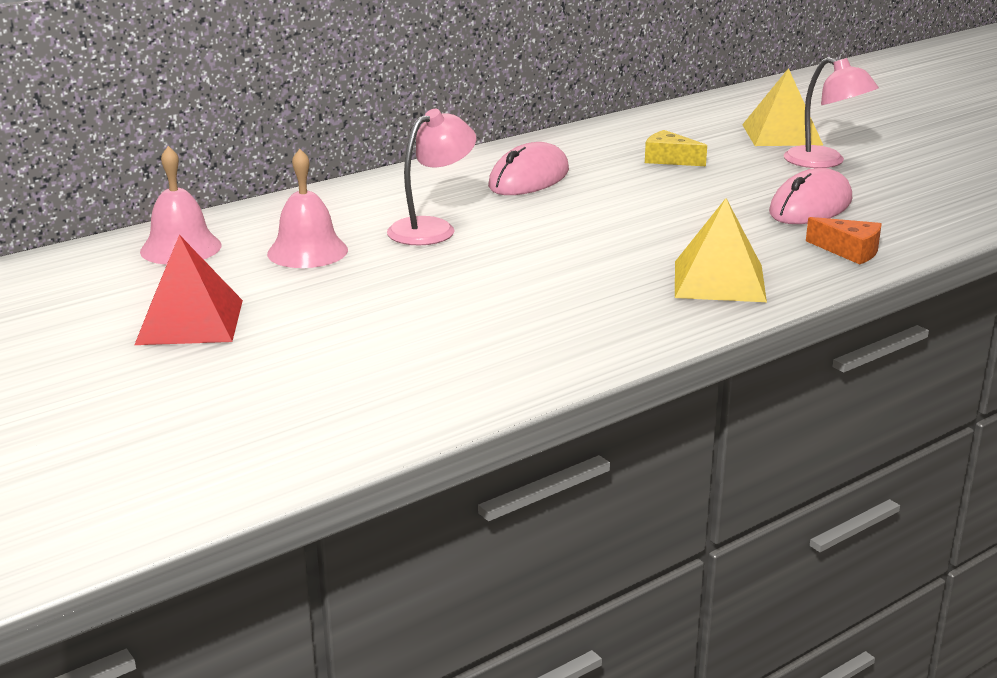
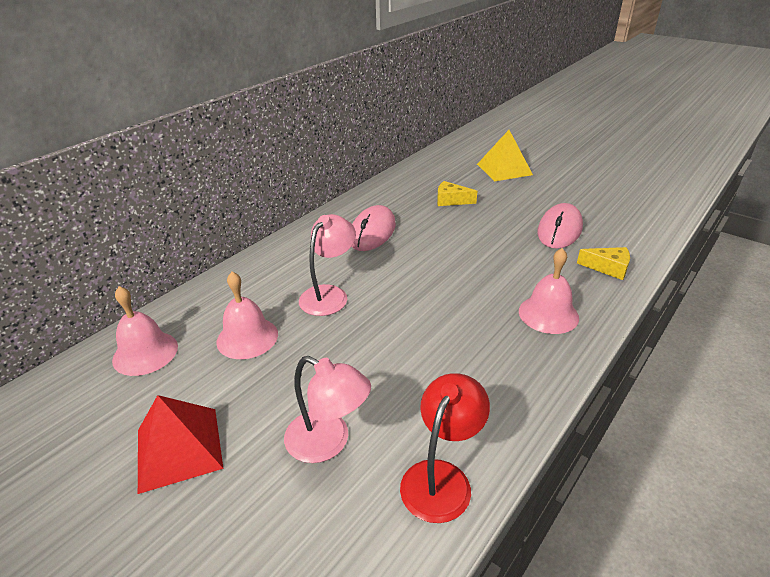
camera: 15 degrees left, 10 degrees up
(475, 383) = (441, 477): none -> red lamp
(719, 281) = (548, 314): yellow pyramid -> pink bell
(824, 162) = (542, 189): pink lamp -> pink lamp (328, 442)
(849, 251) = (608, 268): orange cheese -> yellow cheese

